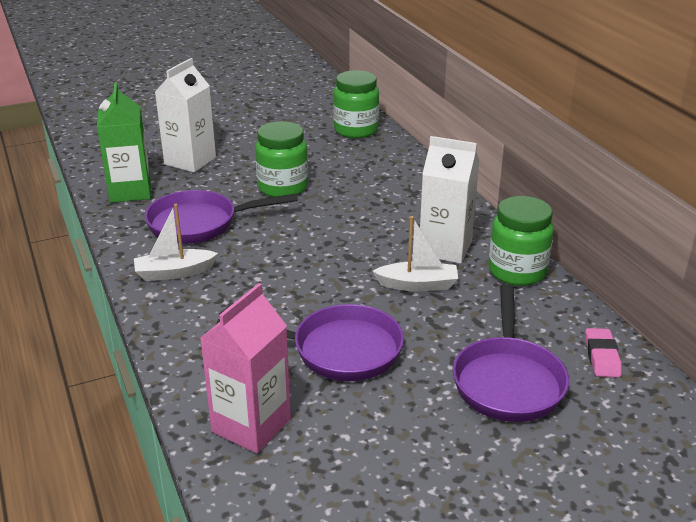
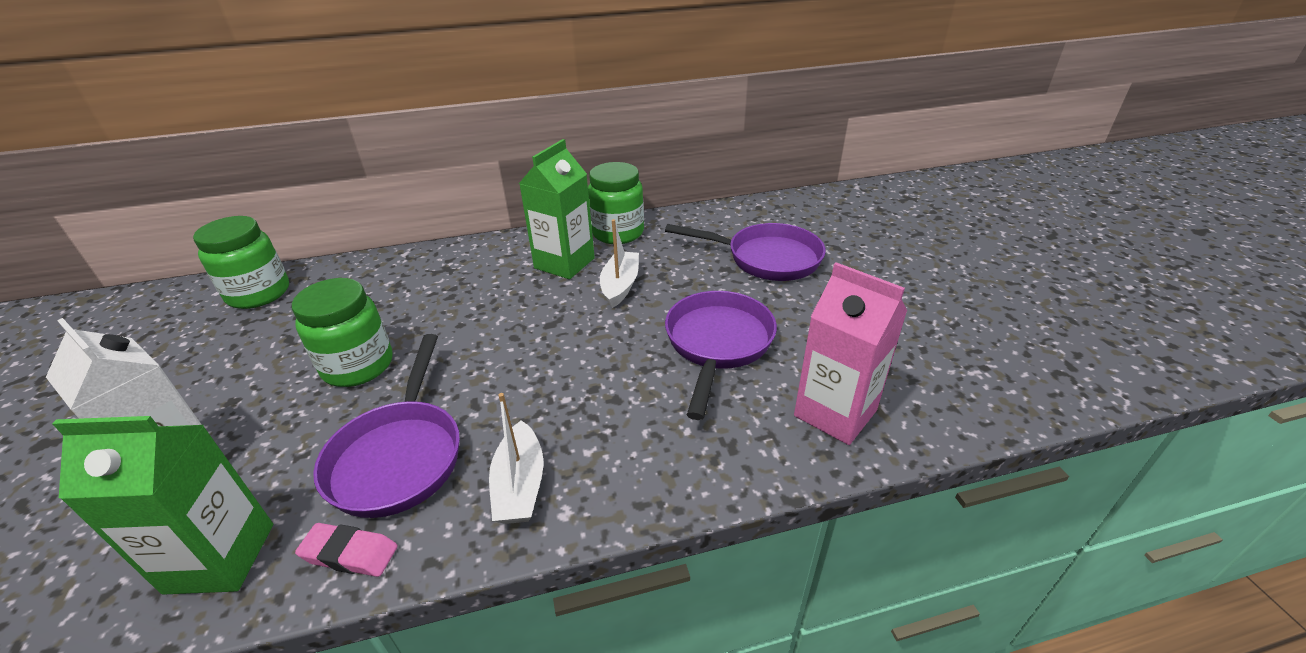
camera: 80 degrees left, 5 degrees up
(445, 248) = (564, 263): white carton -> green carton
(602, 357) = (739, 217): pink eraser -> pink eraser (350, 553)

